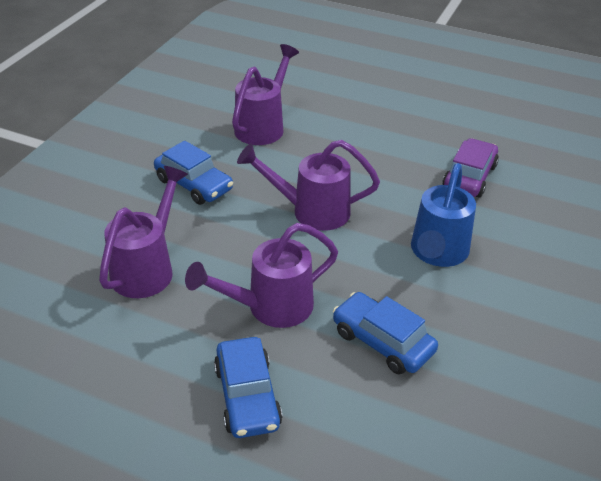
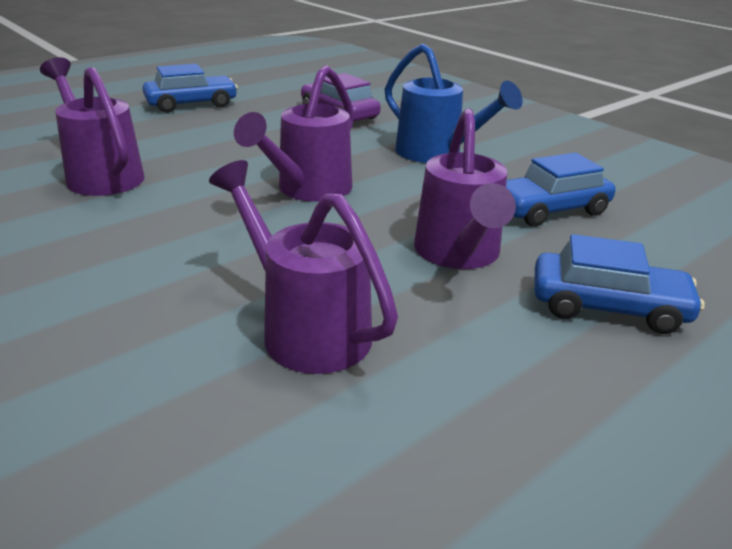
camera: 65 degrees left, 10 degrees down
(194, 184) = (155, 247): blue car -> blue car (191, 104)

